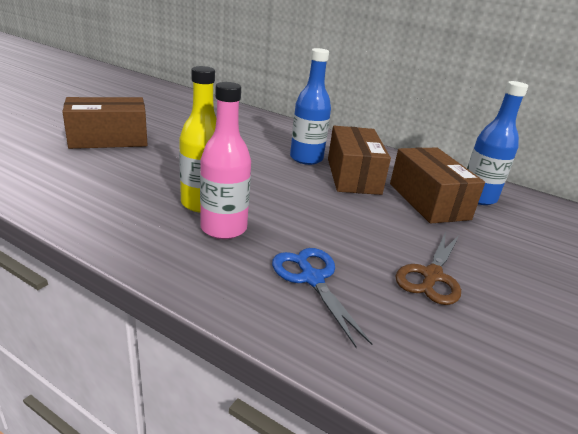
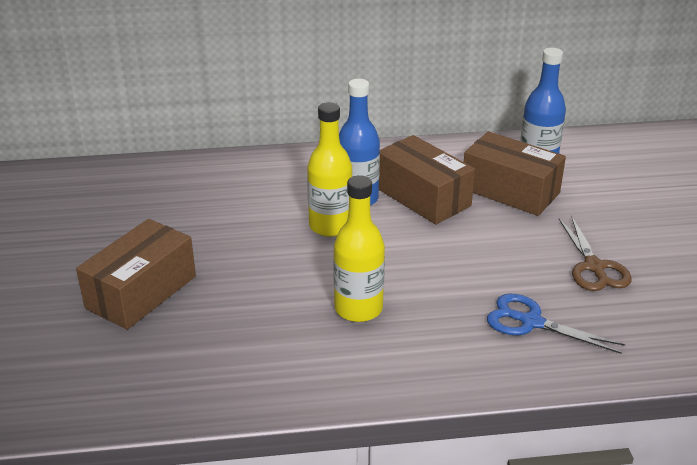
camera: 35 degrees left, 5 degrees up
(223, 228) = (413, 321): pink bottle -> none
(265, 161) = (330, 226): none -> yellow bottle

